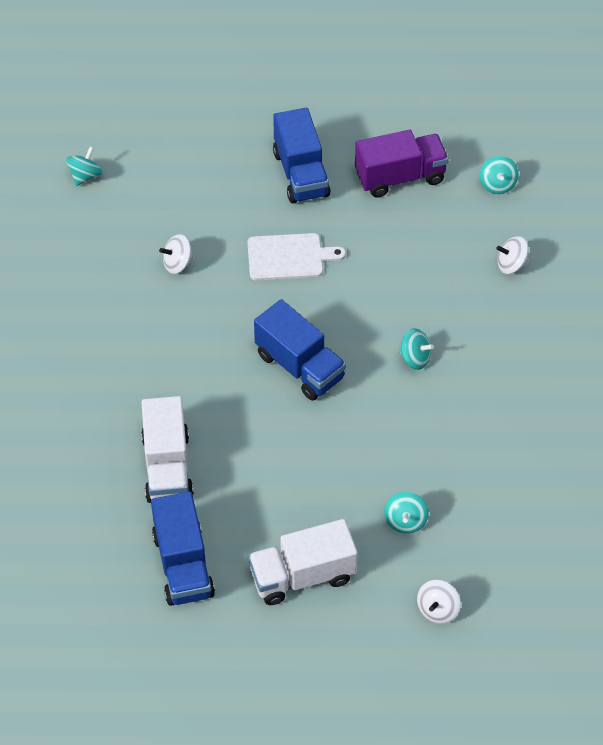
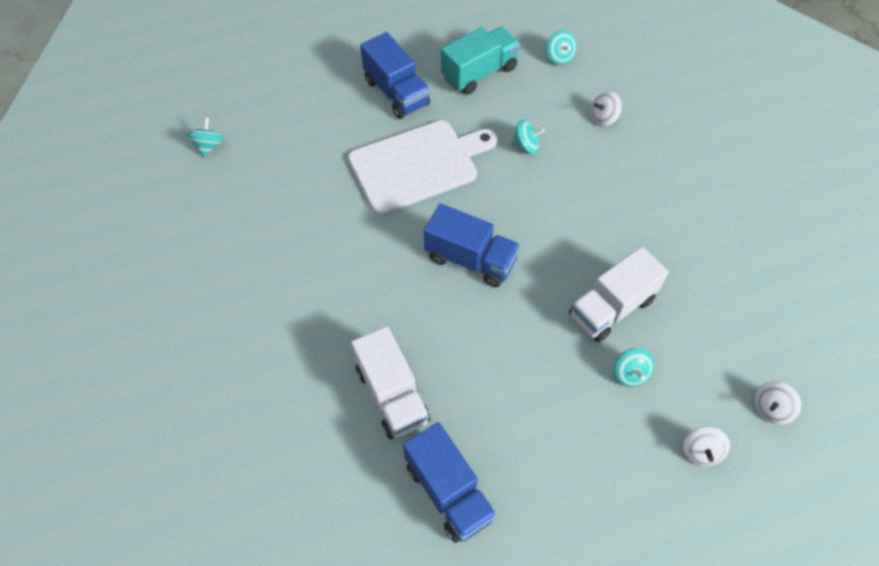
camera: 20 degrees left, 5 degrees up
(178, 263) = (323, 199): white spinning top -> white spinning top (771, 408)
(289, 257) = (417, 165): white cutting board -> white cutting board, size x1.68
(302, 575) = (565, 461): white truck -> white truck (611, 307)
(400, 177) = (479, 73): purple truck -> turquoise truck
(415, 358) = (565, 221): turquoise spinning top -> turquoise spinning top (526, 146)

